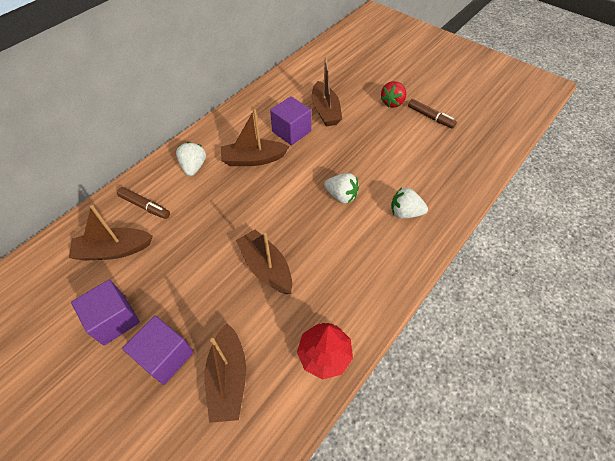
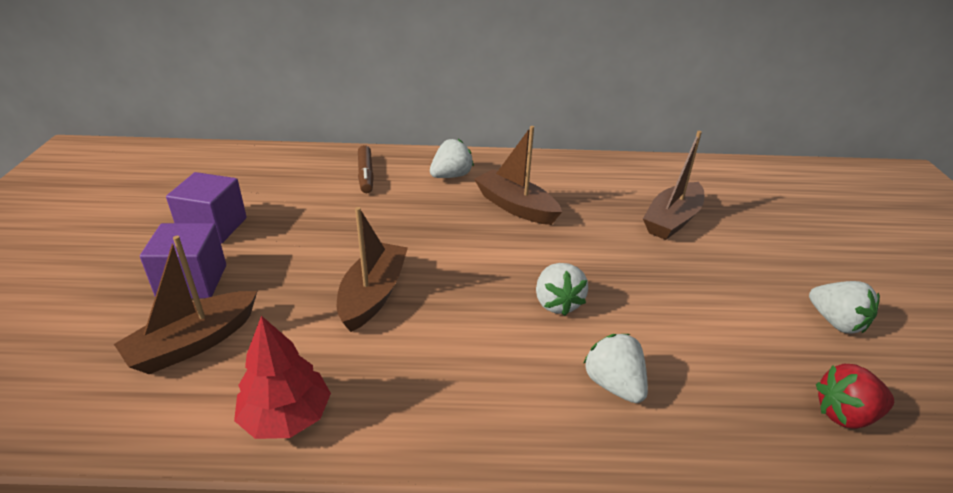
camera: 50 degrees right, 20 degrees down
(114, 250) = (294, 185): brown boat -> none
(291, 131) = (597, 212): purple cube -> none
(392, 102) = (791, 269): red strawberry -> red strawberry (845, 414)
(430, 117) = (836, 322): brown marker -> white strawberry

